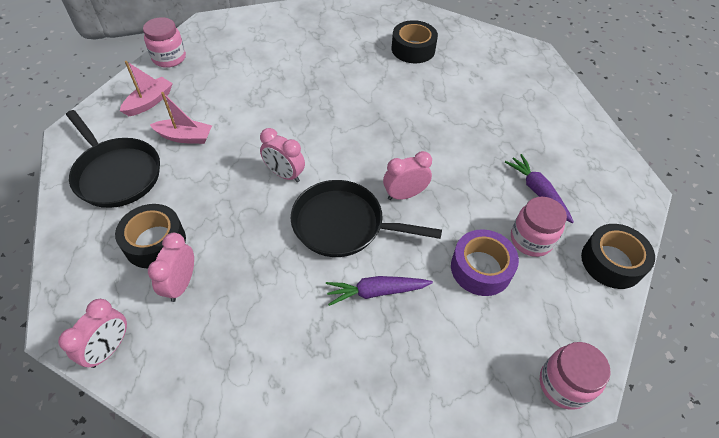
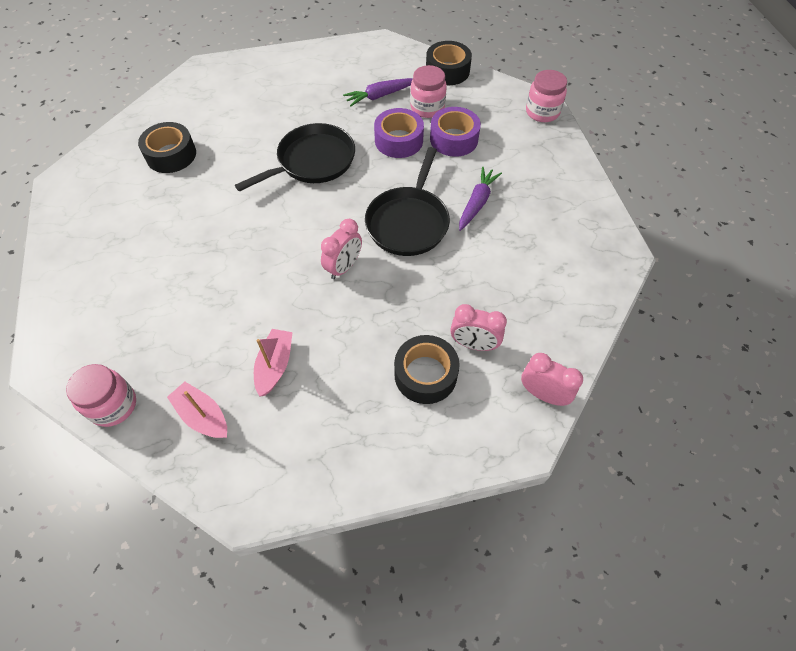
camera: 85 degrees left, 5 degrees up
(117, 174) = (327, 431): black pan -> black pan (313, 161)
(376, 292) = (477, 203): purple carrot -> purple carrot turned 150 degrees counterclockwise
(404, 194) = (377, 178): pink clock -> none
(466, 212) = (399, 140): none -> purple tape

